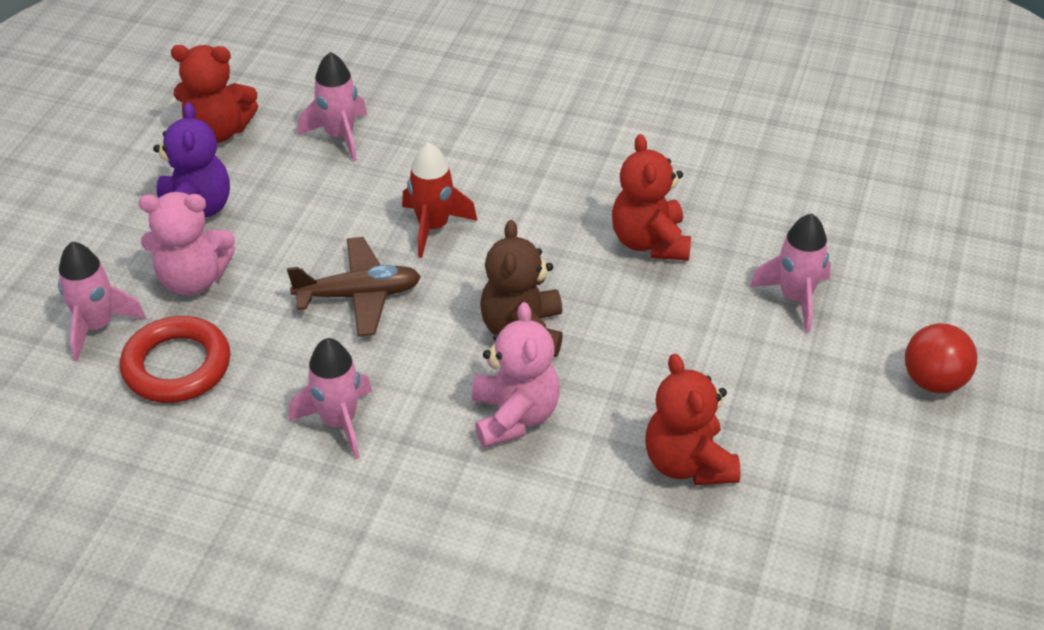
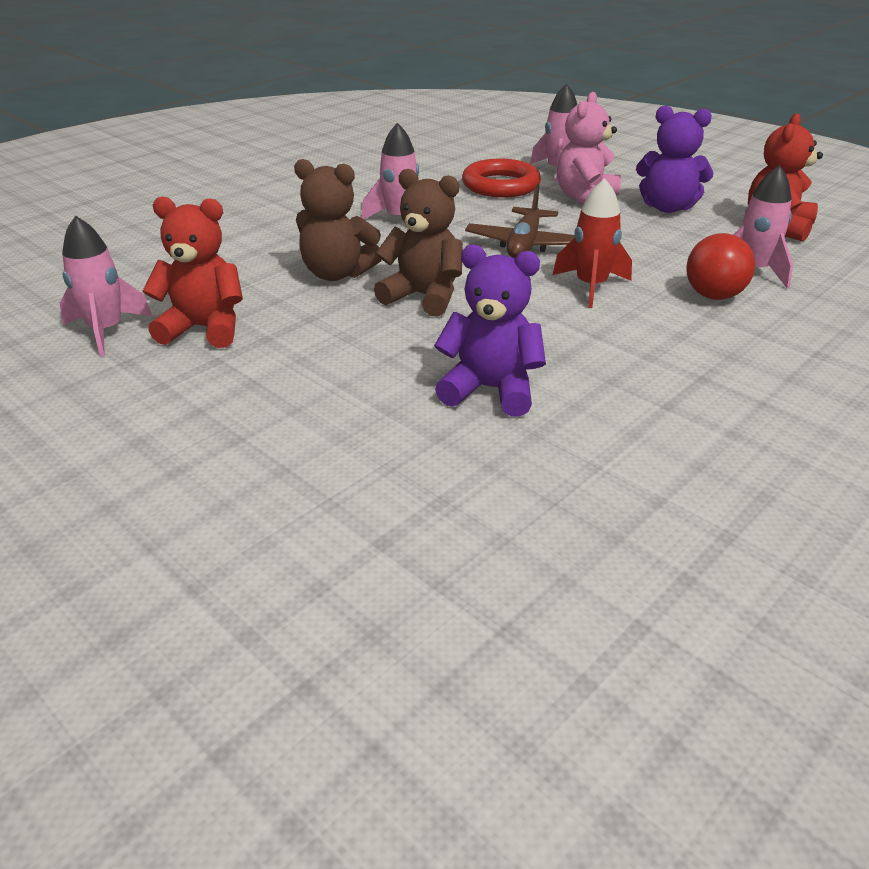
camera: 115 degrees right, 10 degrees down
(514, 416) = (337, 274): pink teddy bear -> brown teddy bear
(650, 242) = (490, 390): red teddy bear -> purple teddy bear
(795, 298) = (324, 457): pink rocket -> pink rocket (106, 331)
(933, 381) = (105, 509): red ball -> red ball (713, 296)

